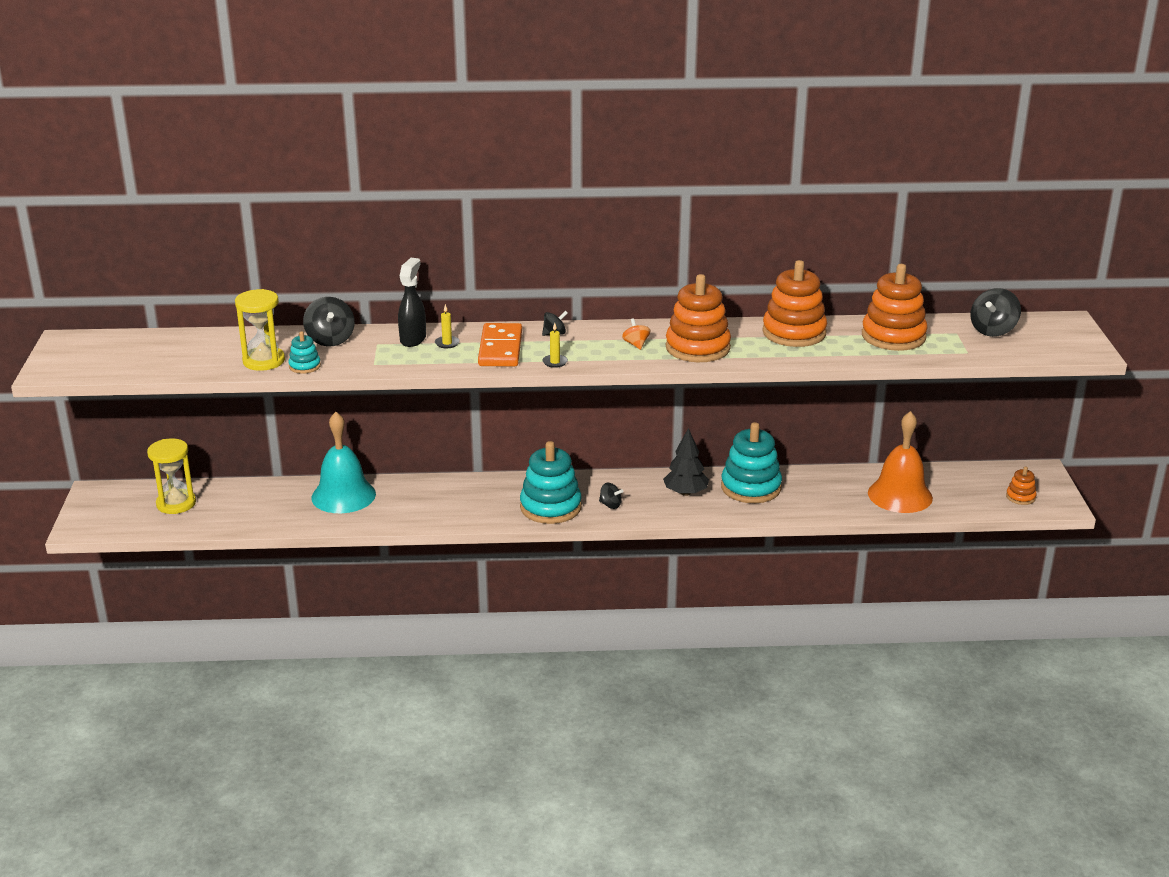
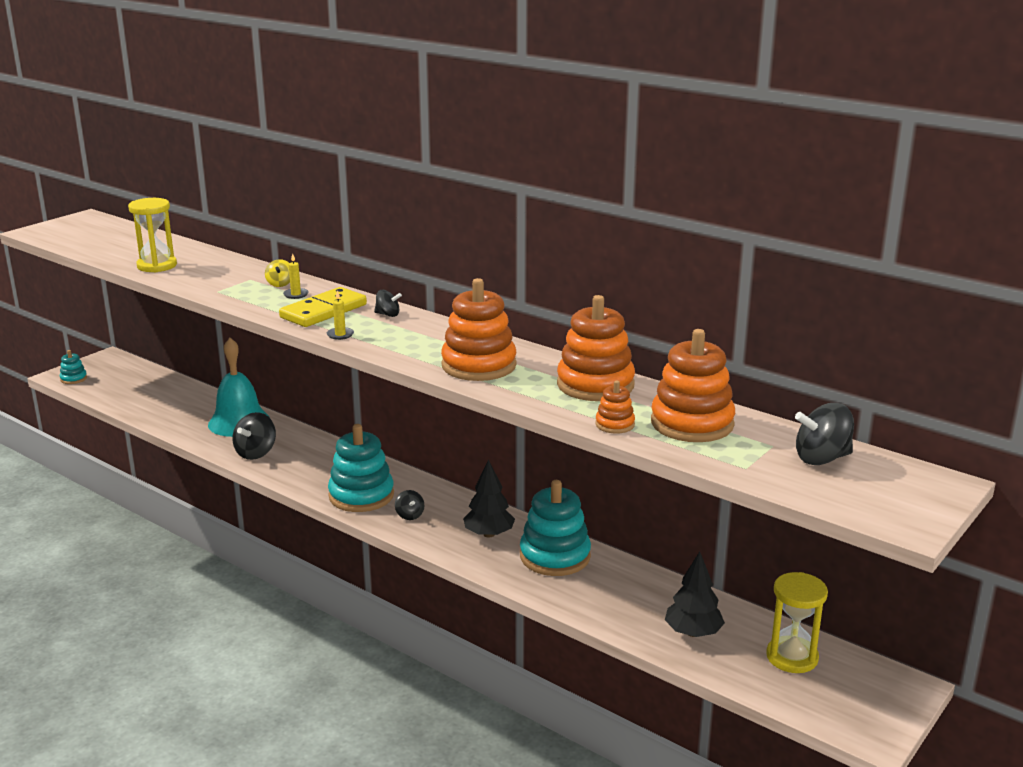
camera: 40 degrees right, 5 degrees down
(176, 503) = (135, 383): yellow hourglass -> yellow hourglass (792, 657)
(305, 366) = (172, 277): turquoise stacking toy -> turquoise stacking toy (73, 379)
(330, 340) = (227, 266): black spinning top -> black spinning top (256, 453)
(413, 339) = (280, 284): black spray bottle -> yellow spinning top
(500, 349) = (323, 311): orange domino -> yellow domino
(636, 344) = (433, 344): orange spinning top -> none
(900, 495) = (693, 633): orange bell -> black tree
(1020, 497) = (833, 701): orange stacking toy -> orange stacking toy (615, 424)

